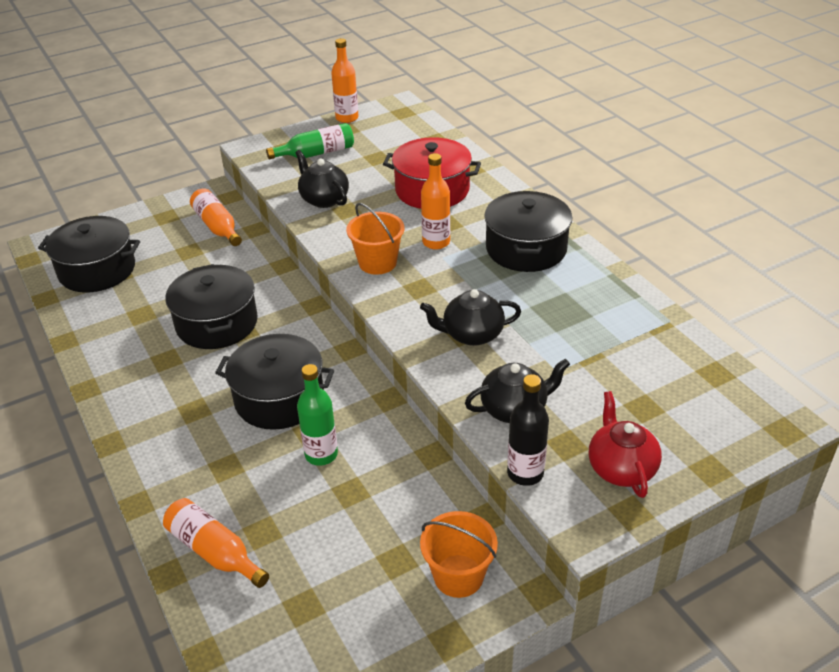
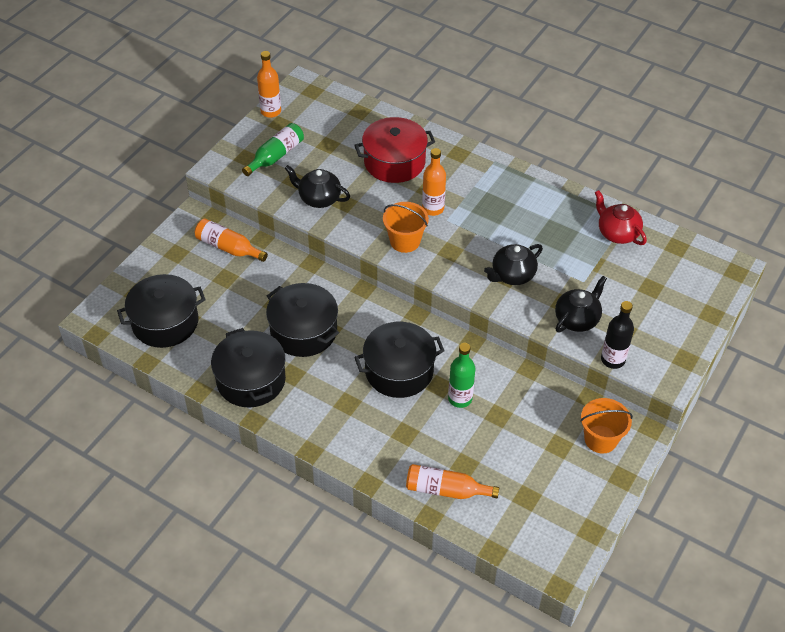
camera: 30 degrees left, 10 degrees up
(526, 248) = (499, 192): black pot -> black pot (251, 380)
(621, 468) = (663, 334): red teapot -> red teapot (617, 233)

